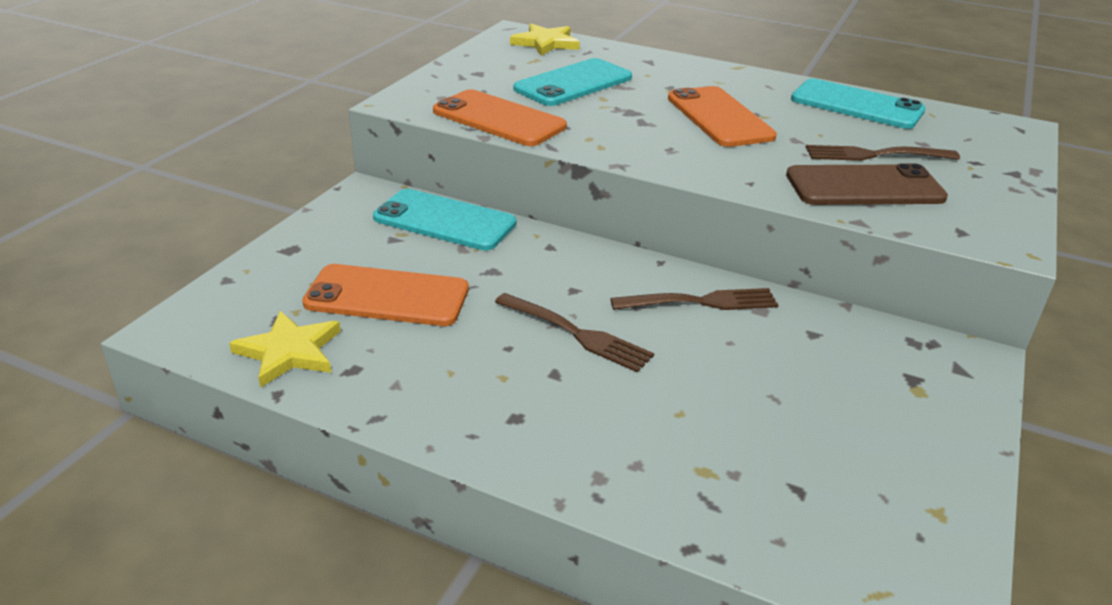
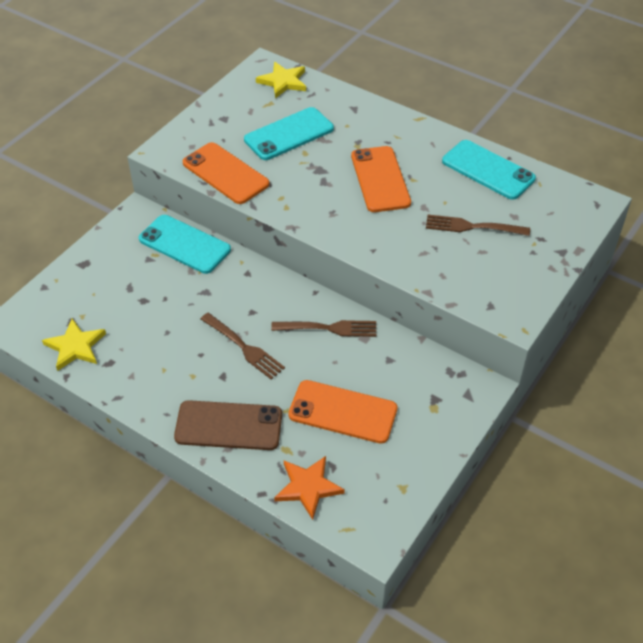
camera: 10 degrees right, 15 degrees up
(387, 296) = (137, 308): orange phone -> orange phone (343, 412)
(771, 528) = (308, 487): none -> orange star
(864, 187) = (448, 259): brown phone -> brown phone (228, 426)

